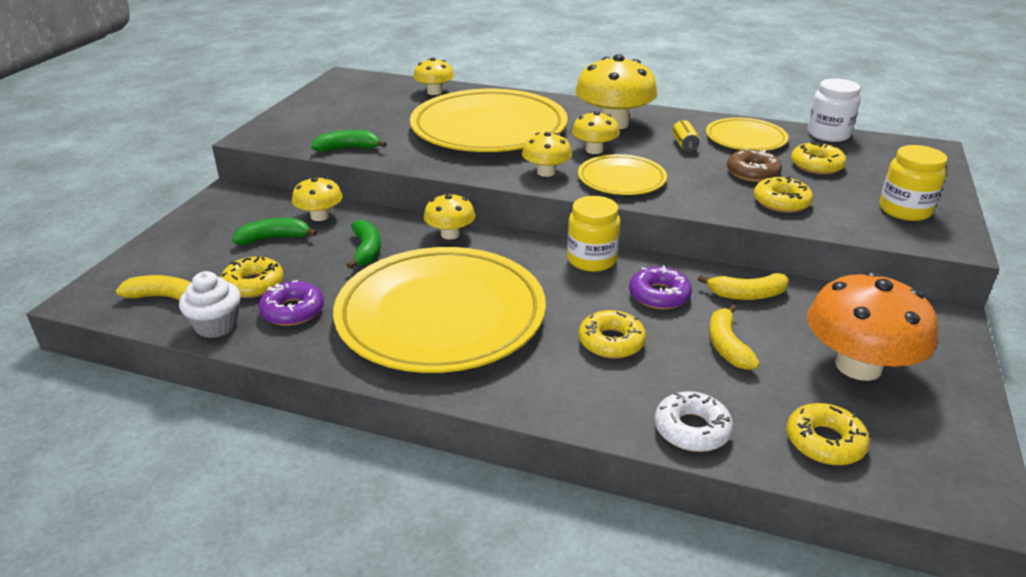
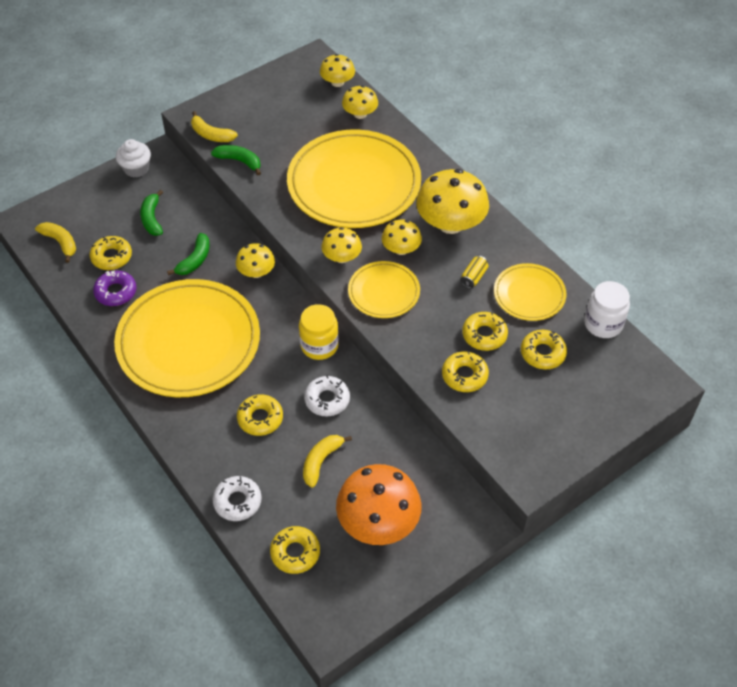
camera: 35 degrees right, 20 degrees up
(216, 325) = (70, 282): white cupcake -> white cupcake (136, 169)
(274, 238) = (152, 219): green banana -> green banana turned 120 degrees counterclockwise
(320, 216) = (194, 210): yellow mushroom -> yellow mushroom (337, 82)
(659, 295) = (327, 399): purple donut -> white donut
(747, 295) = (381, 431): yellow banana -> yellow banana (211, 135)
(752, 172) = (484, 335): brown donut -> yellow donut
(904, 210) = (540, 432): yellow jar -> none

